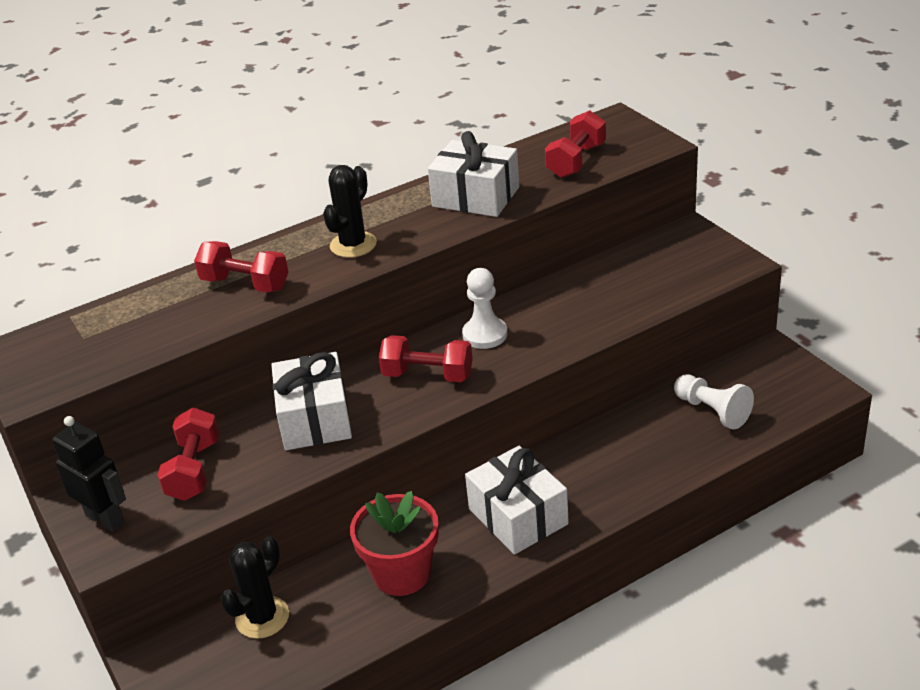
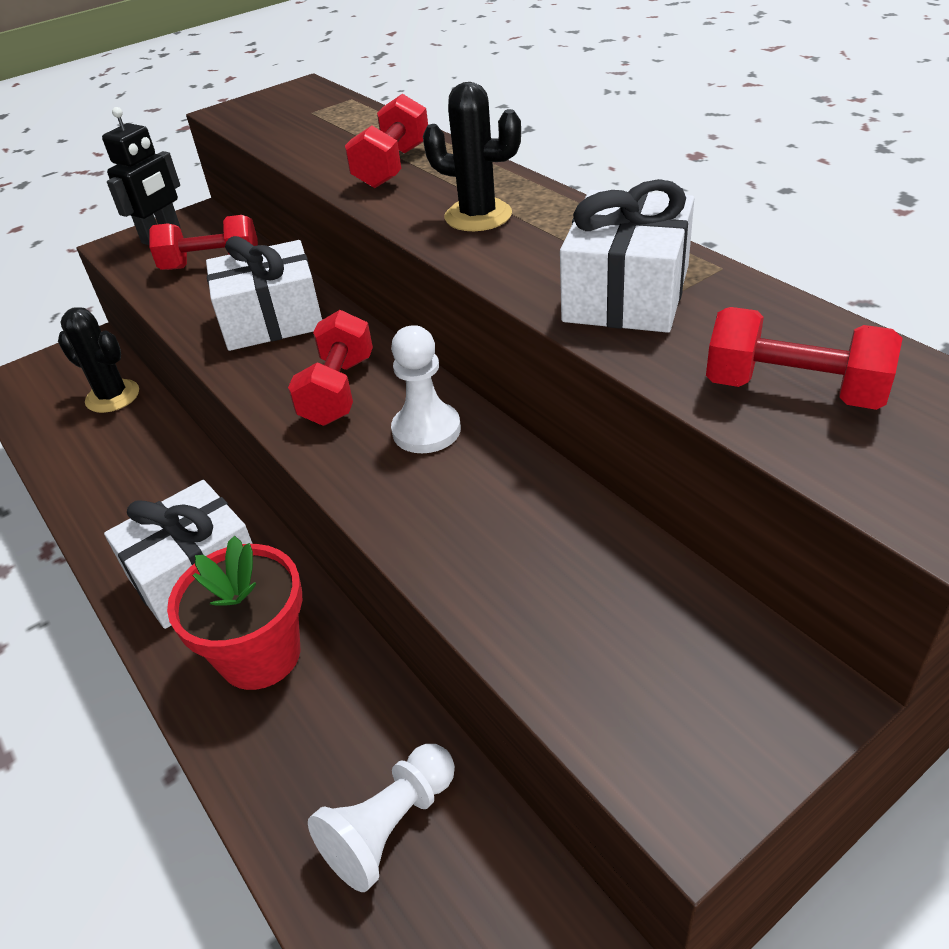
camera: 85 degrees right, 5 degrees up
(402, 574) = (134, 482): red flower pot -> red flower pot (260, 655)

